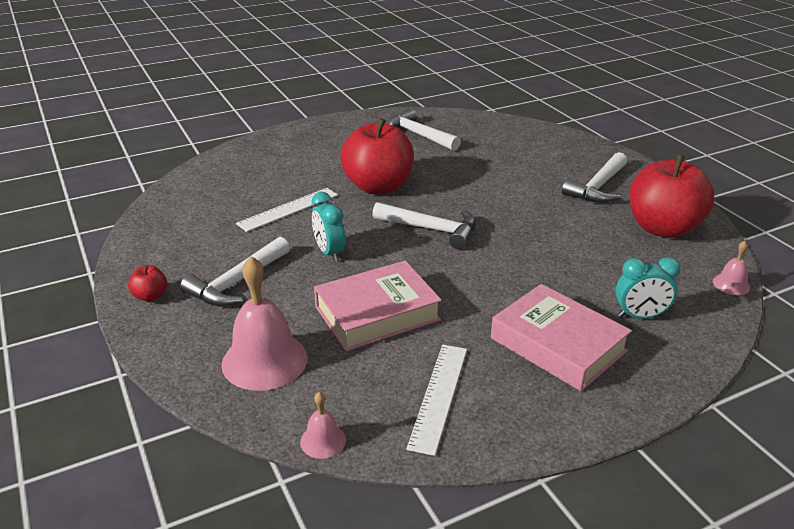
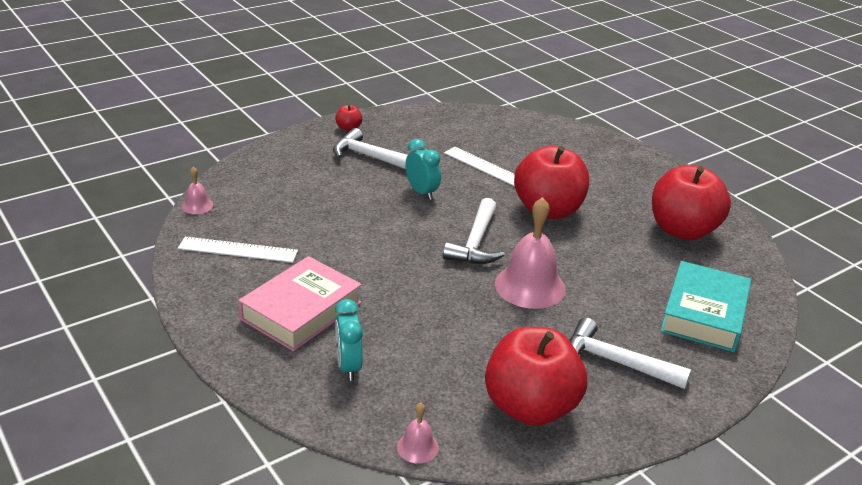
camera: 80 degrees right, 0 degrees up
(264, 360) = (278, 177): pink bell -> pink bell (530, 286)
(329, 252) = (422, 192): turquoise clock -> turquoise clock turned 90 degrees clockwise
(377, 313) = (338, 219): pink book -> none
(418, 135) = (682, 230): white hammer -> red apple
(531, 146) = (704, 314): none -> turquoise book

